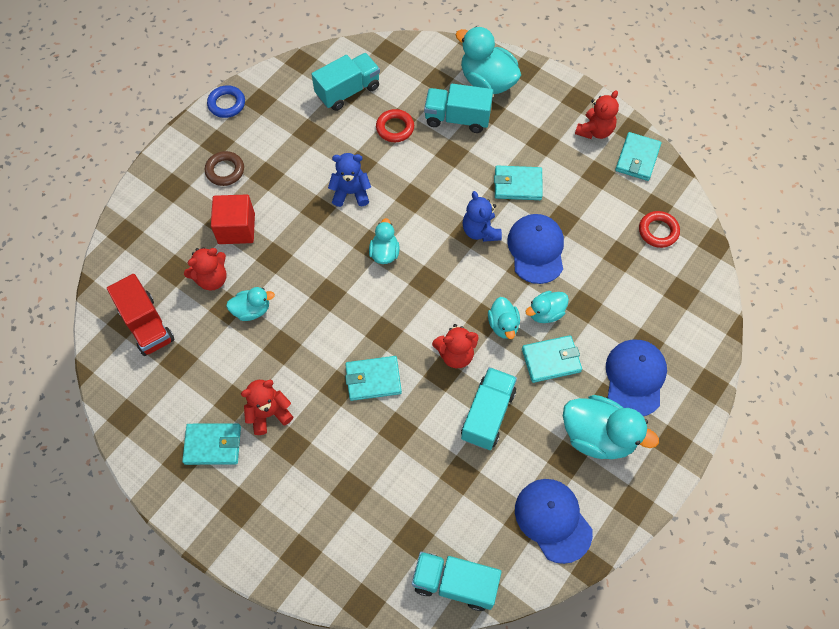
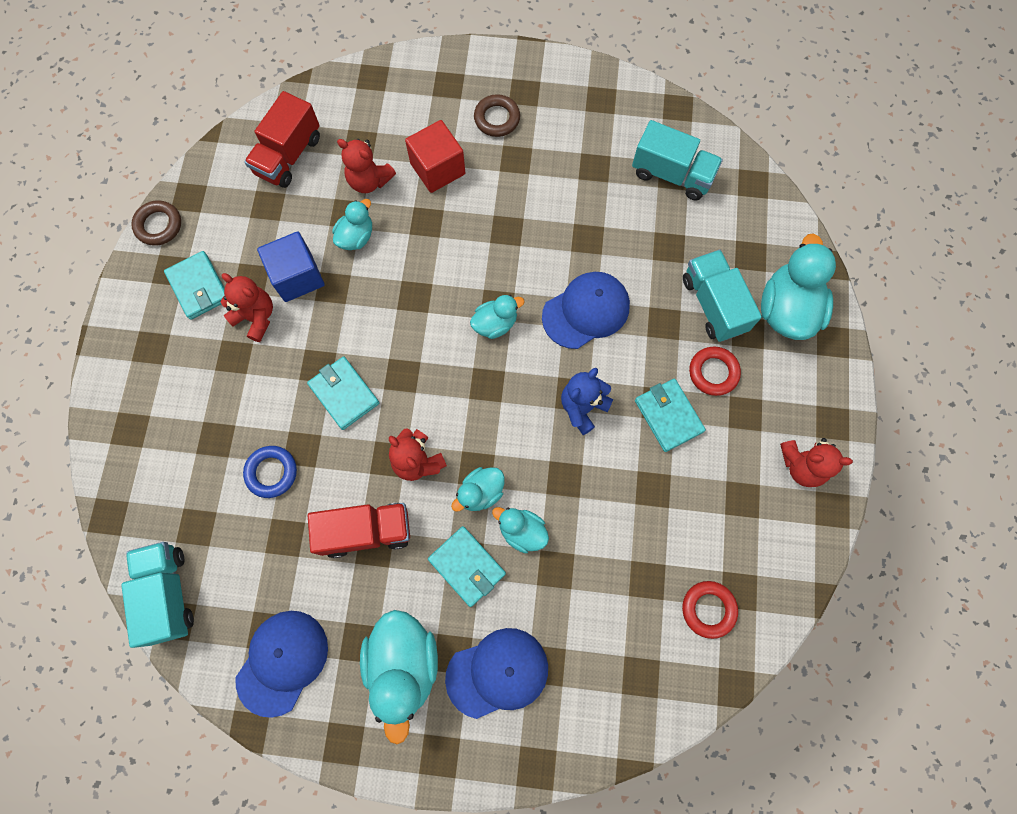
camera: 60 degrees right, 10 degrees up
(135, 452) = (159, 225): none -> brown ring
(226, 104) = (576, 72): blue ring -> blue ring (271, 472)
(252, 310) = (356, 237): turquoise duck -> turquoise duck turned 105 degrees counterclockwise
(255, 367) = (297, 276): none -> blue cube
(351, 193) = (546, 250): blue teddy bear -> none
(395, 128) = (656, 247): red ring -> red ring (713, 372)
(487, 414) = (366, 531): turquoise truck -> red truck
(536, 249) = (596, 479): blue cap -> blue cap (586, 311)
(637, 158) = (796, 535): turquoise wallet -> none

